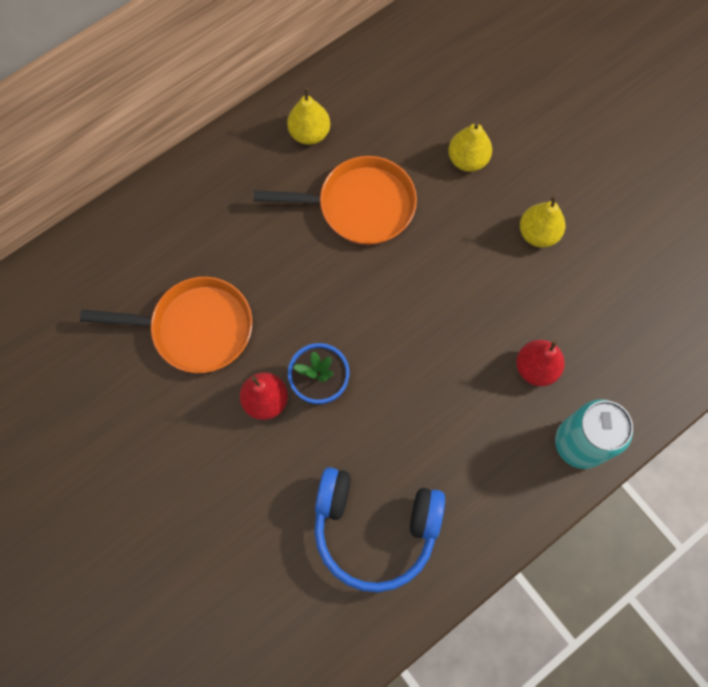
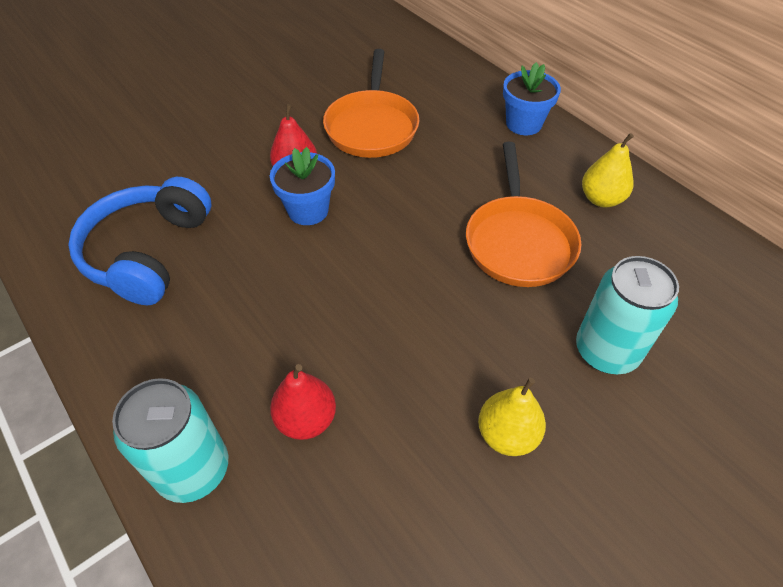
camera: 90 degrees right, 20 degrees down
(200, 182) = (523, 124): none -> blue flower pot
(467, 160) = (606, 351): yellow pear -> turquoise can

